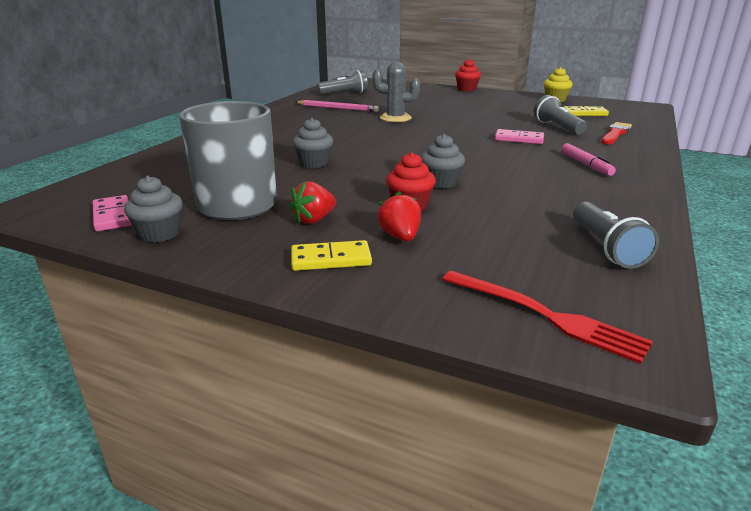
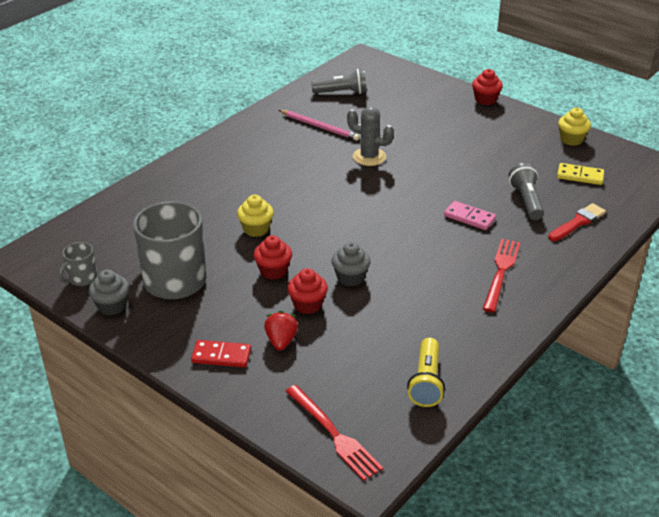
camera: 15 degrees right, 10 degrees up
(112, 216) = (82, 278): pink domino -> grey mug
(314, 163) = (256, 229): grey cupcake -> yellow cupcake
(314, 219) = (226, 309): red strawberry -> none
(331, 259) = (221, 356): yellow domino -> red domino
(352, 187) = (273, 271): none -> red cupcake
(586, 164) = (501, 272): pink marker -> red fork
(606, 248) = (426, 382): grey flashlight -> yellow flashlight

